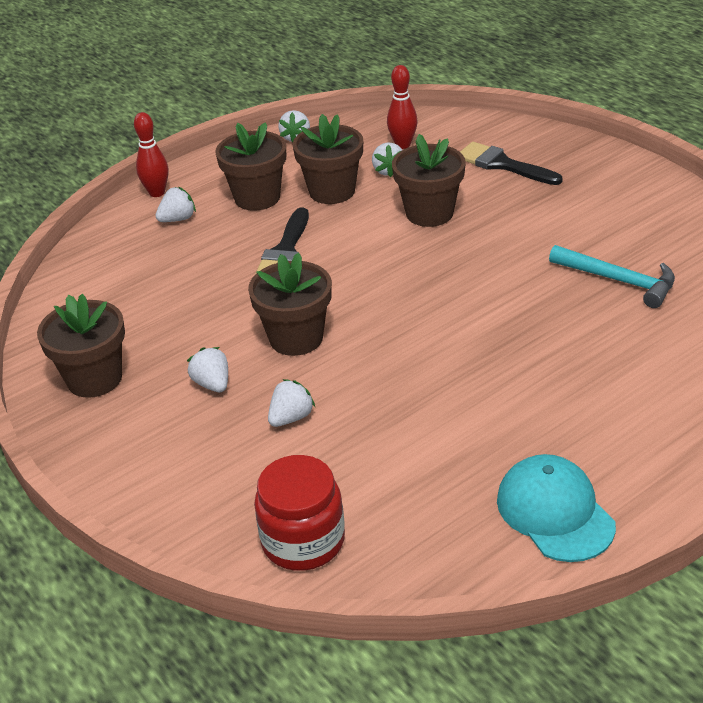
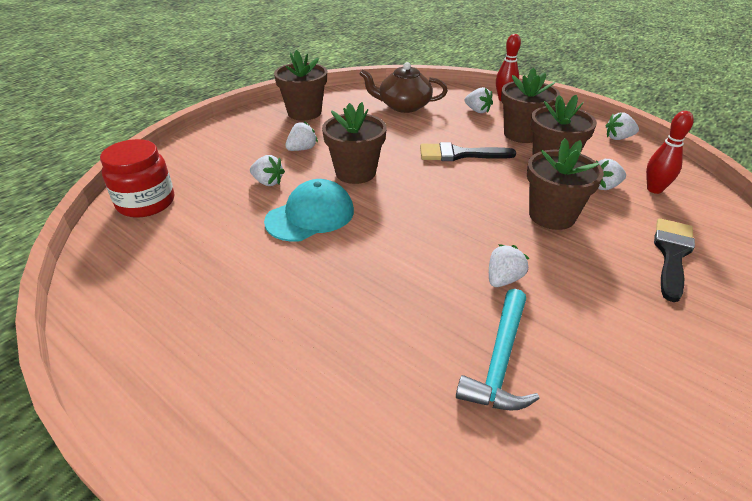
camera: 75 degrees right, 0 degrees up
(128, 279) = (403, 106): none -> brown teapot
(520, 261) = (503, 279): none -> white strawberry
(555, 512) = (141, 326): turquoise cap -> turquoise cap (310, 216)

